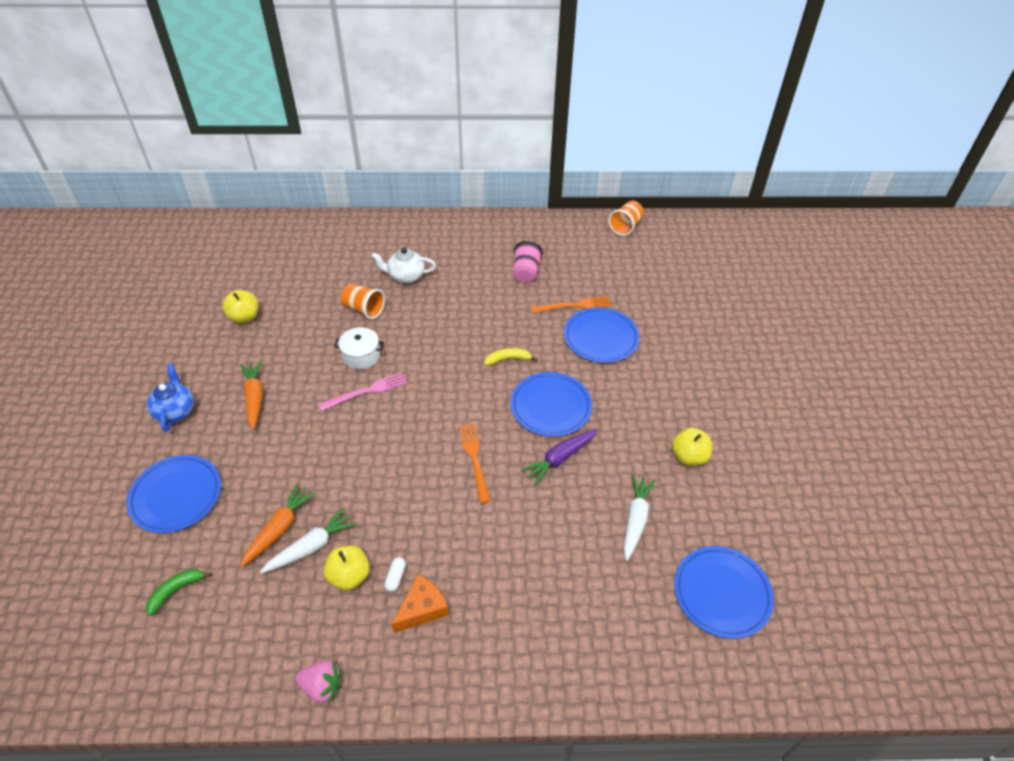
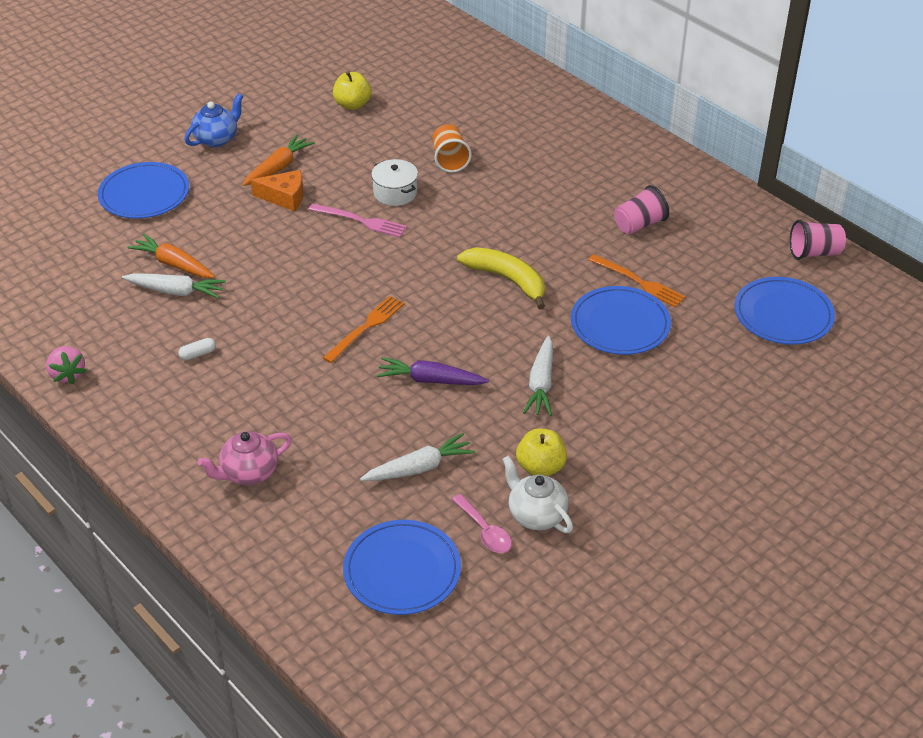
camera: 50 degrees right, 5 degrees down
(176, 591) = (69, 251): green banana -> none
(279, 528) = (174, 264): orange carrot -> orange carrot turned 135 degrees counterclockwise
(349, 576) = (172, 328): yellow apple -> none
(405, 276) = (524, 157): white teapot -> white teapot (536, 515)
(422, 609) = (185, 387): orange cheese -> orange cheese (284, 197)
(508, 359) = (507, 280): yellow banana -> yellow banana, size x1.70
(551, 406) = (485, 340): blue plate -> blue plate (783, 314)
(552, 625) = (249, 473): none -> pink teapot
(616, 407) = (541, 384): none -> white carrot
(625, 226) = (814, 253): orange cup -> pink cup
(721, 523) = (485, 531): none -> pink spoon

